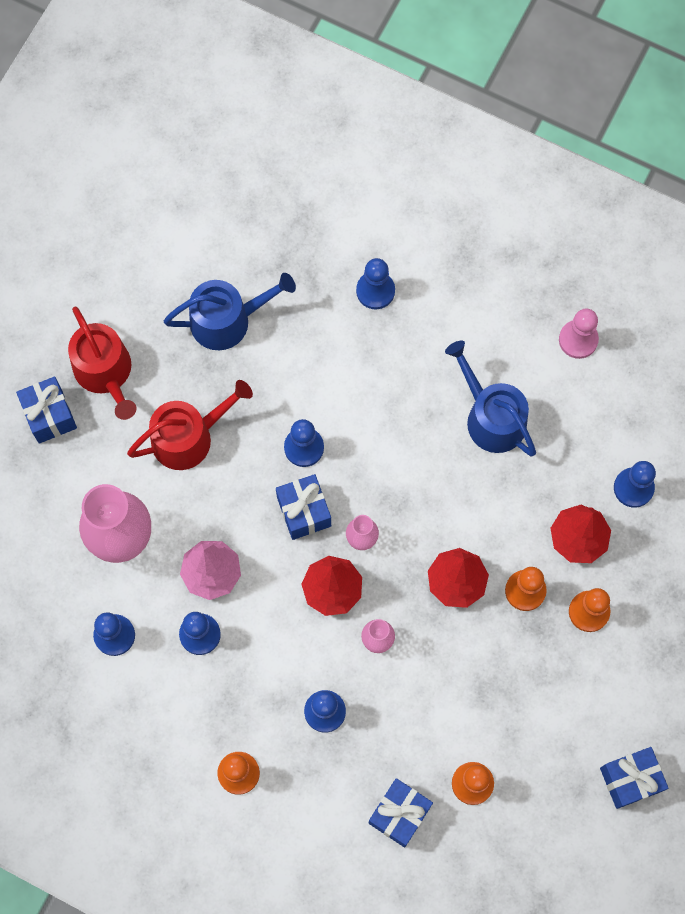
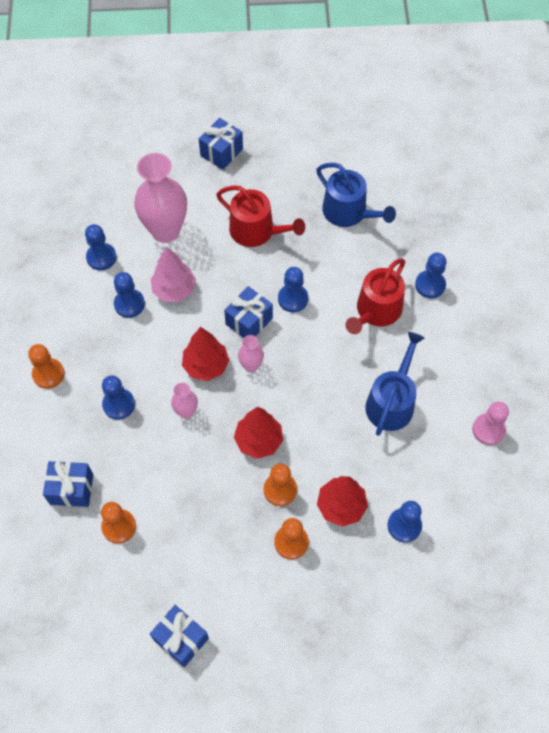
camera: 60 degrees right, 10 degrees down
(105, 373) = (268, 166): red watering can -> red watering can (376, 311)

